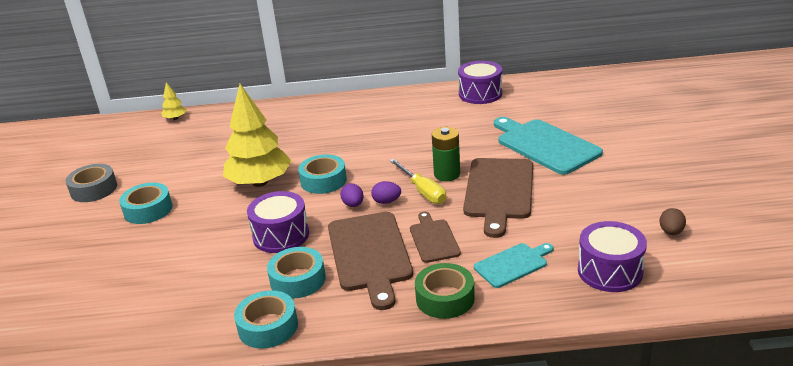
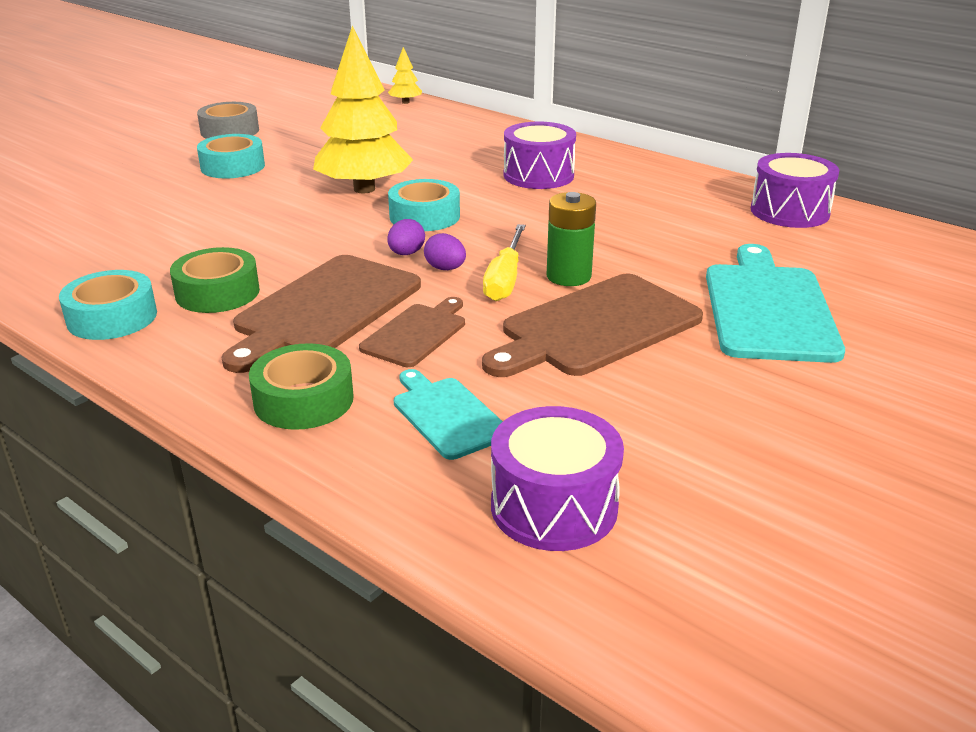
camera: 40 degrees right, 0 degrees up
(281, 235) = (285, 245): purple drum -> purple drum (538, 175)
(298, 280) = (217, 292): turquoise tape -> green tape
(513, 264) = (447, 415): turquoise cutting board -> turquoise cutting board turned 135 degrees counterclockwise
(671, 232) = (752, 520): brown egg -> none

